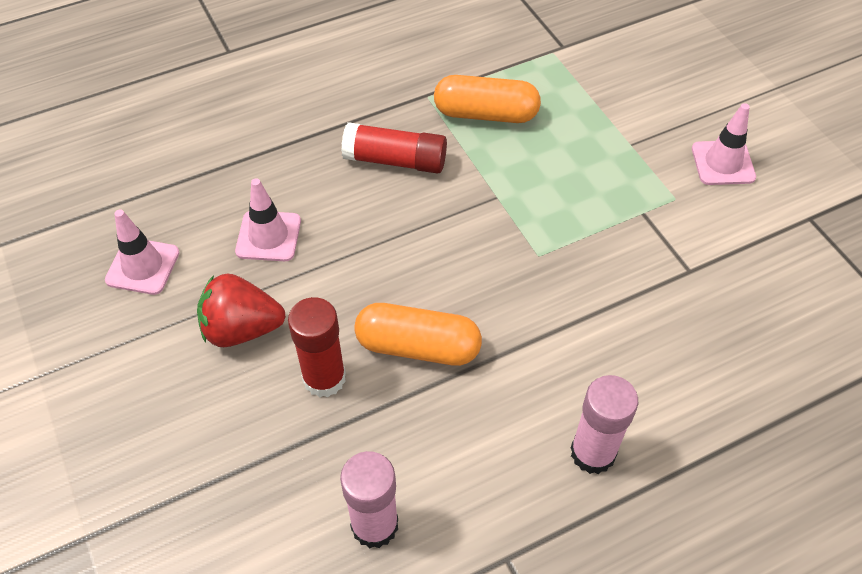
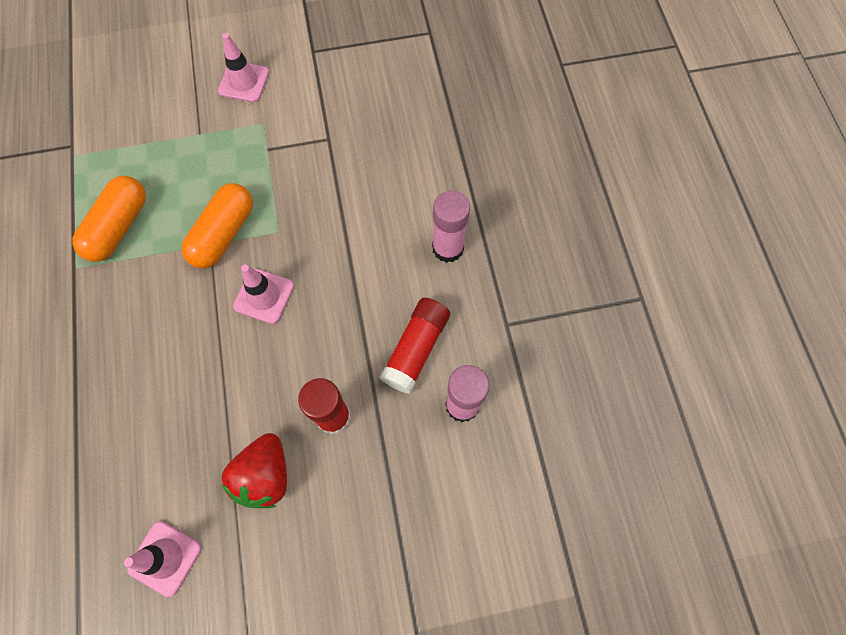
camera: 75 degrees left, 15 degrees up
(268, 236) = (176, 437): pink traffic cone -> pink traffic cone (264, 296)
(395, 160) = (137, 312): red glue stick -> red glue stick (416, 349)
(418, 347) = (328, 340): orange capsule -> orange capsule (224, 234)

